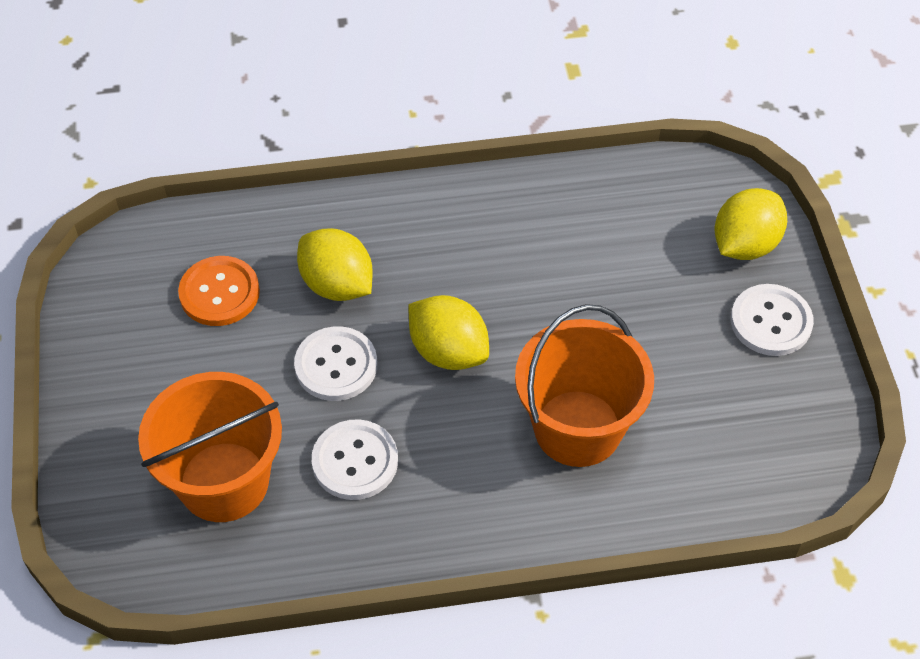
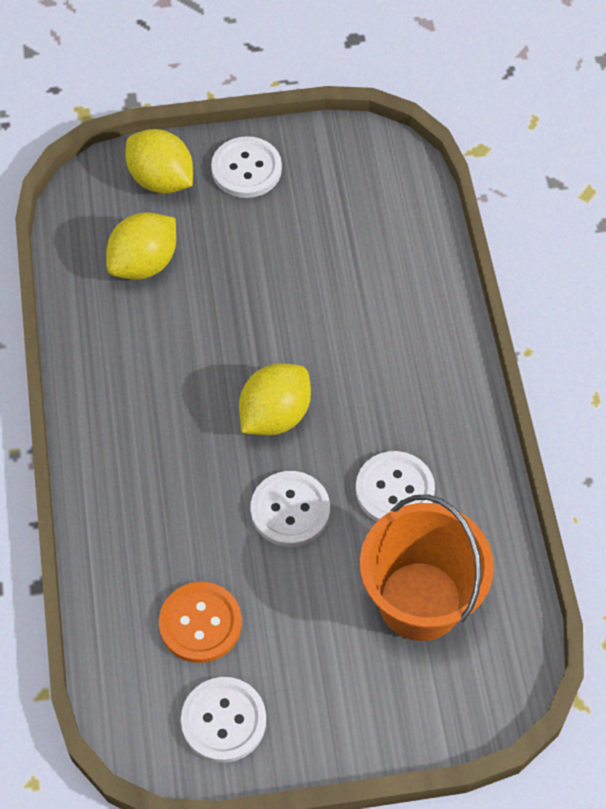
camera: 90 degrees left, 5 degrees up
(119, 313) = (223, 720): none -> white button
(337, 285) = (194, 513): yellow lemon -> yellow lemon (144, 263)
(577, 428) = (356, 315): orange bucket -> none

